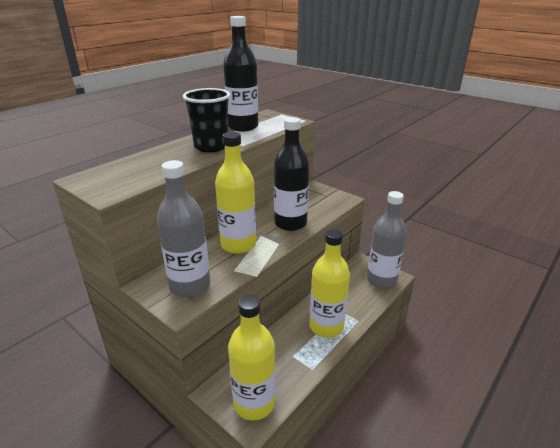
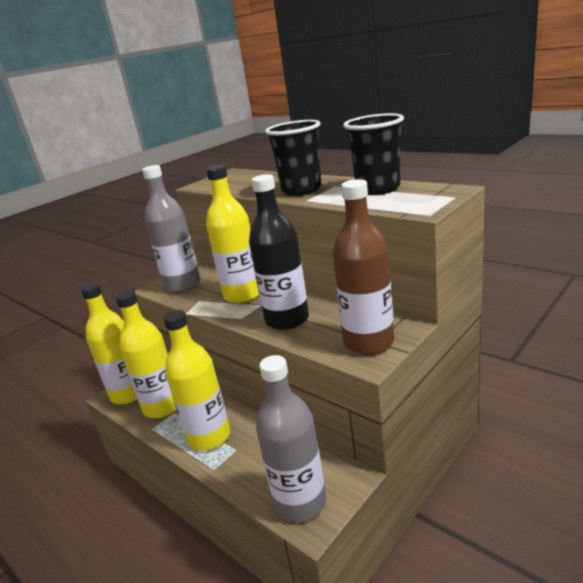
camera: 95 degrees right, 5 degrees down
(243, 127) = (378, 189): black bottle -> black cup
(283, 366) = (162, 407): none -> yellow bottle
(327, 197) = (368, 342): none -> brown bottle

